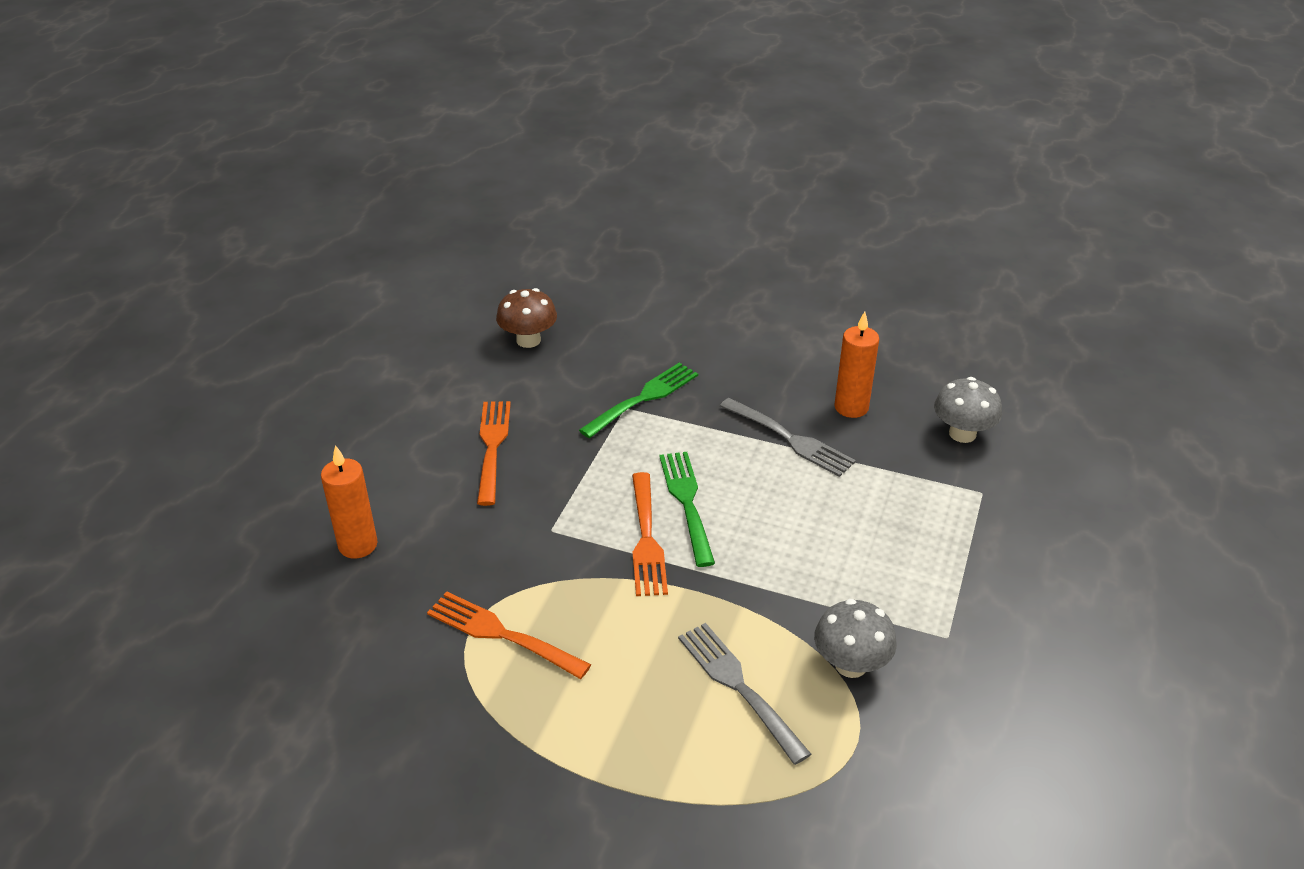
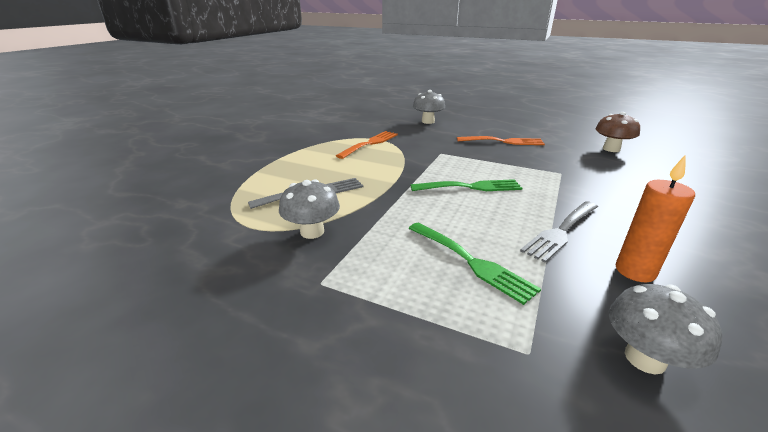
camera: 95 degrees right, 10 degrees down
(358, 545) = (428, 121): orange candle -> grey mushroom
(643, 398) = (575, 178): green fork -> green fork (471, 262)
(646, 539) = (435, 174): orange fork -> none

